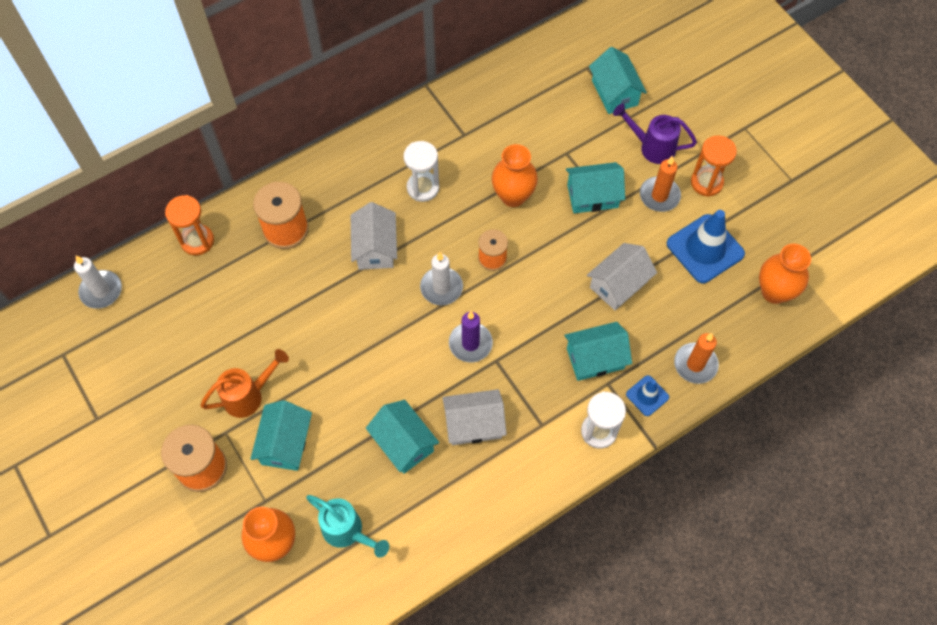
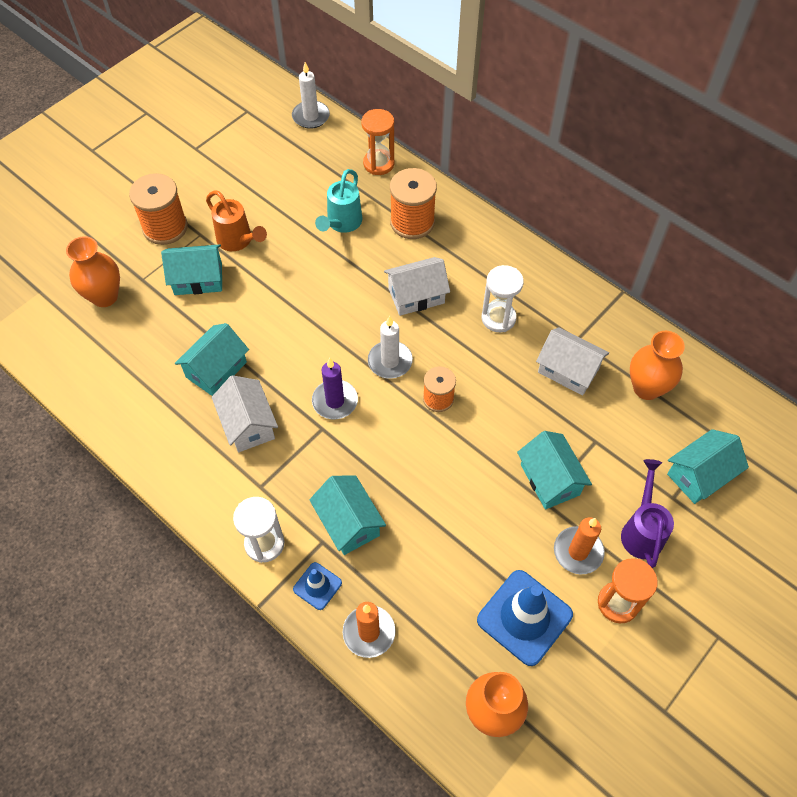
camera: 75 degrees right, 5 degrees down
(348, 532) = (122, 347): turquoise watering can -> turquoise watering can (342, 224)
(513, 196) = (519, 401): orange vase -> orange vase (646, 388)
(618, 284) = (446, 529): white house -> white house (568, 370)

